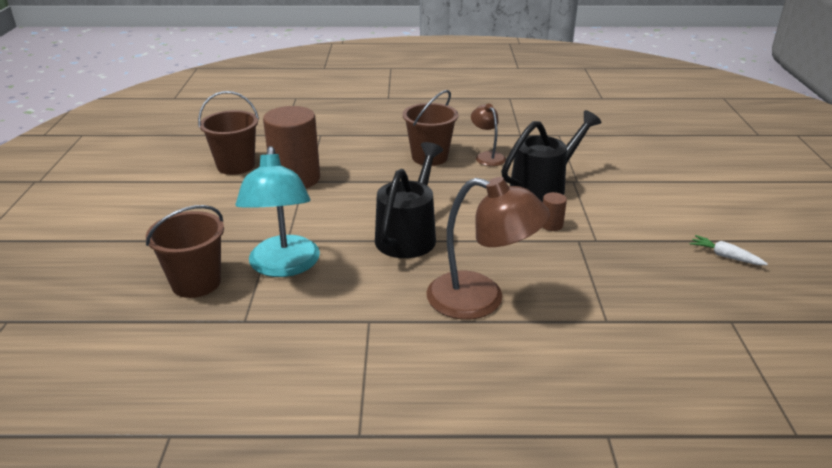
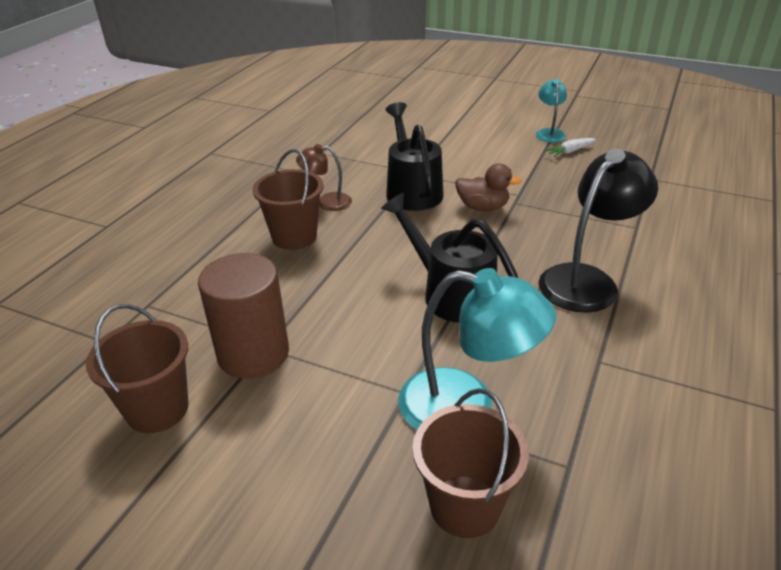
camera: 65 degrees left, 5 degrees up
(481, 299) = (587, 280): brown lamp -> black lamp
(551, 225) = (483, 207): brown cylinder -> brown duck
(753, 237) = (549, 133): none -> turquoise lamp

